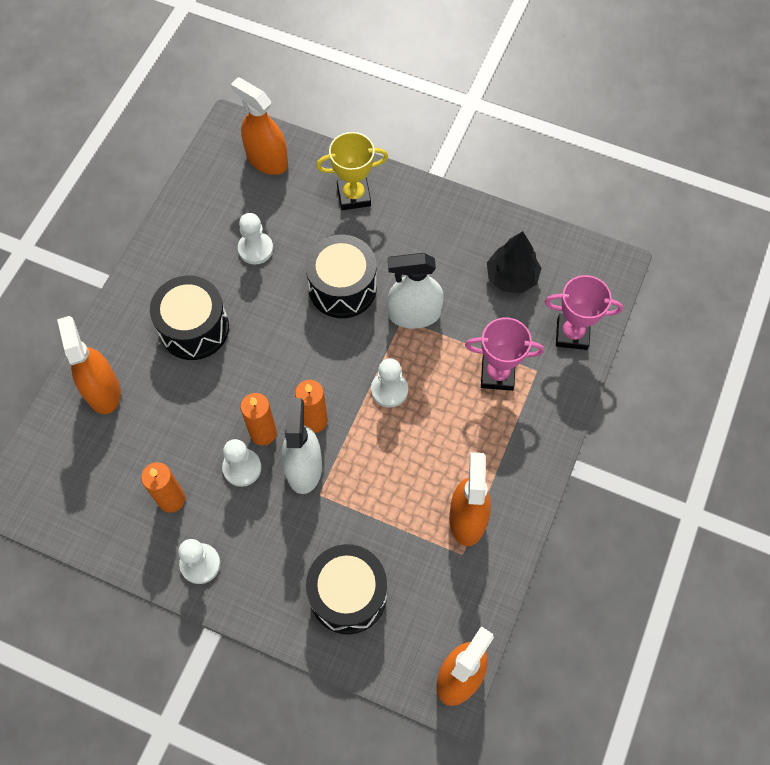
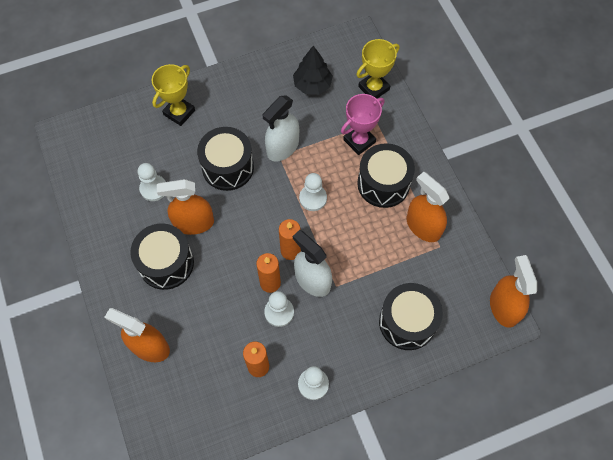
camera: 45 degrees left, 0 degrees up
(267, 160) = (104, 134): orange spray bottle -> orange spray bottle (194, 223)
(474, 439) = (383, 184): none -> black drum
(572, 334) = (374, 88): pink trophy -> yellow trophy

